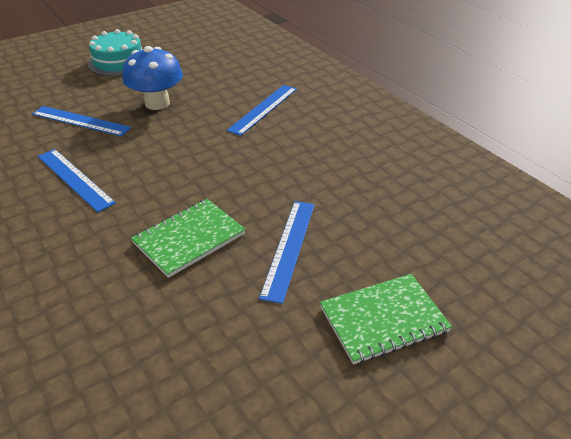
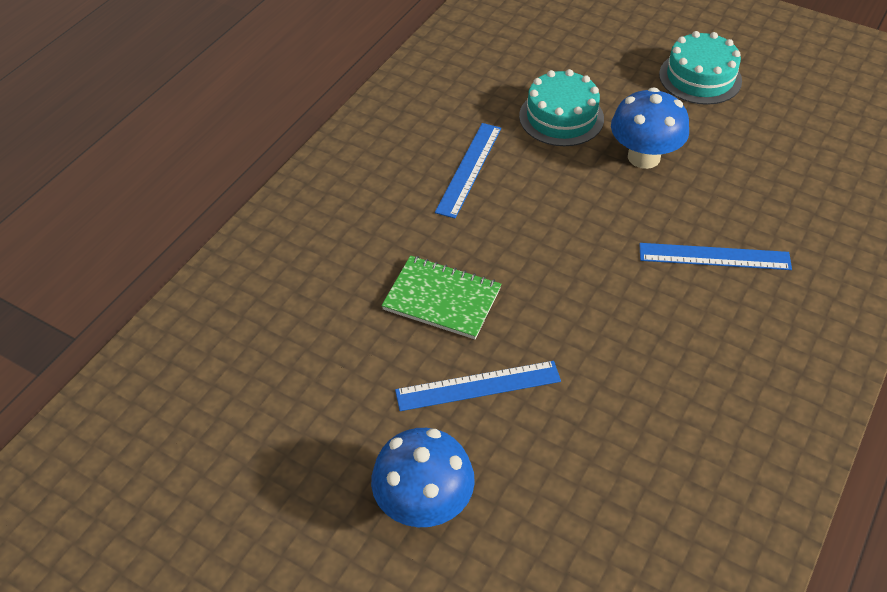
camera: 65 degrees right, 10 degrees up
(81, 121) = (561, 117): blue ruler -> turquoise cake
(383, 319) = (424, 504): green notebook -> blue mushroom

